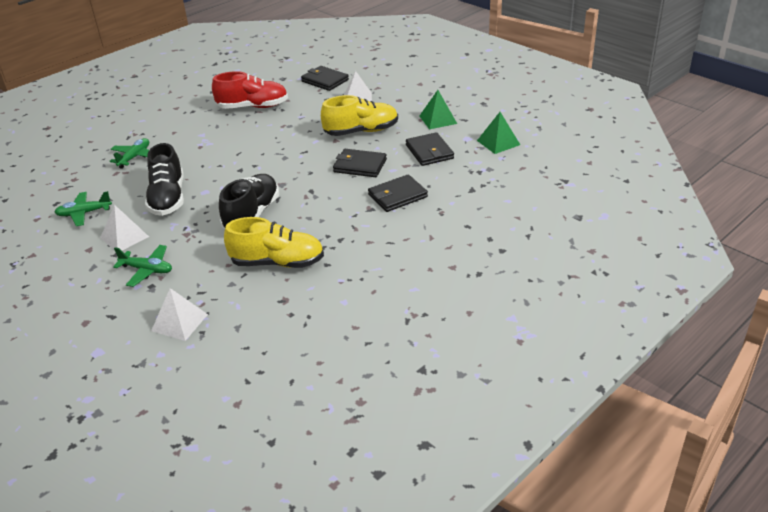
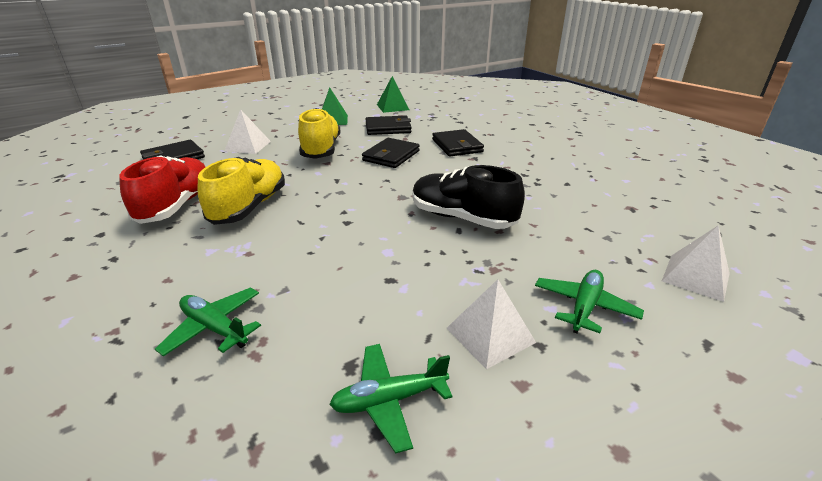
camera: 80 degrees left, 5 degrees down
(84, 213) = (389, 400): green plane -> green plane turned 75 degrees clockwise
(168, 198) = (389, 286): black shoe -> none
(277, 262) = (564, 207): yellow shoe -> yellow shoe (249, 207)

